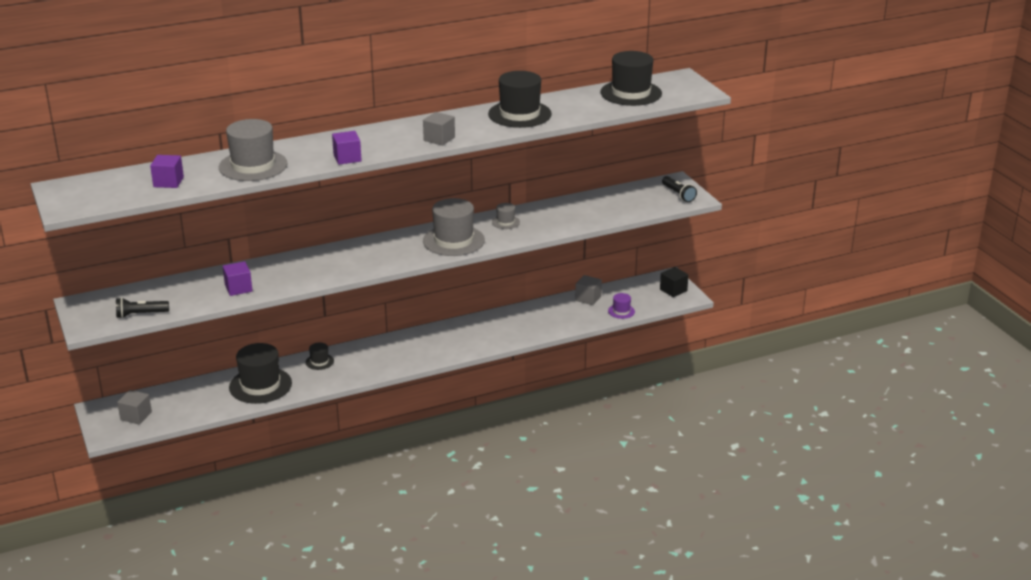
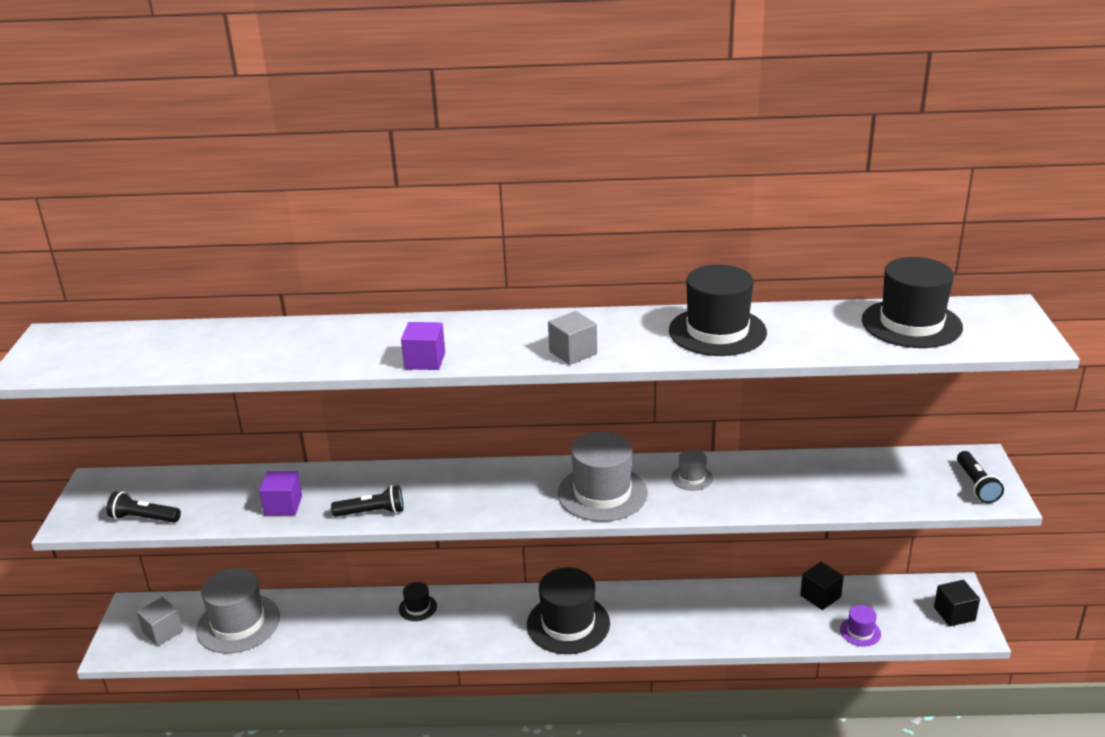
camera: 25 degrees right, 0 degrees up
(168, 182) = (176, 354): purple cube -> none
(253, 166) = (297, 349): grey hat -> grey hat (238, 623)
(260, 385) = (327, 625): black hat -> black hat (568, 624)
(305, 279) = (372, 512): none -> black flashlight
(588, 298) = (820, 596): grey cube -> black cube

